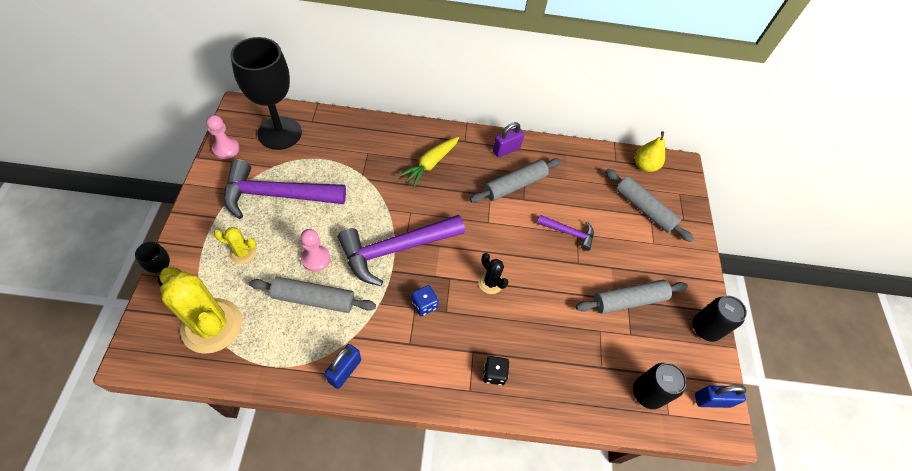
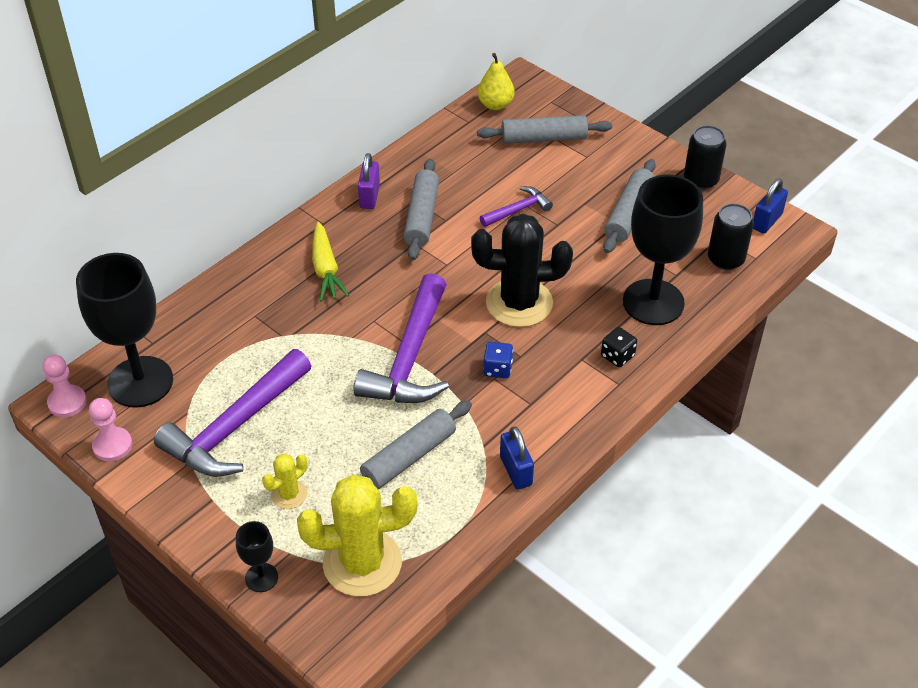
camera: 45 degrees left, 10 degrees down
(316, 259) = (358, 432): pink pawn -> pink pawn (67, 402)
(490, 283) = (519, 303): black cactus -> black cactus, size x2.10
(562, 367) = (653, 302): none -> black goblet

